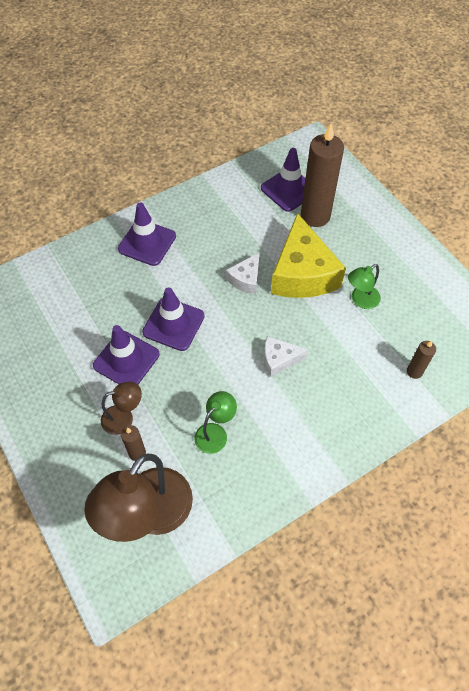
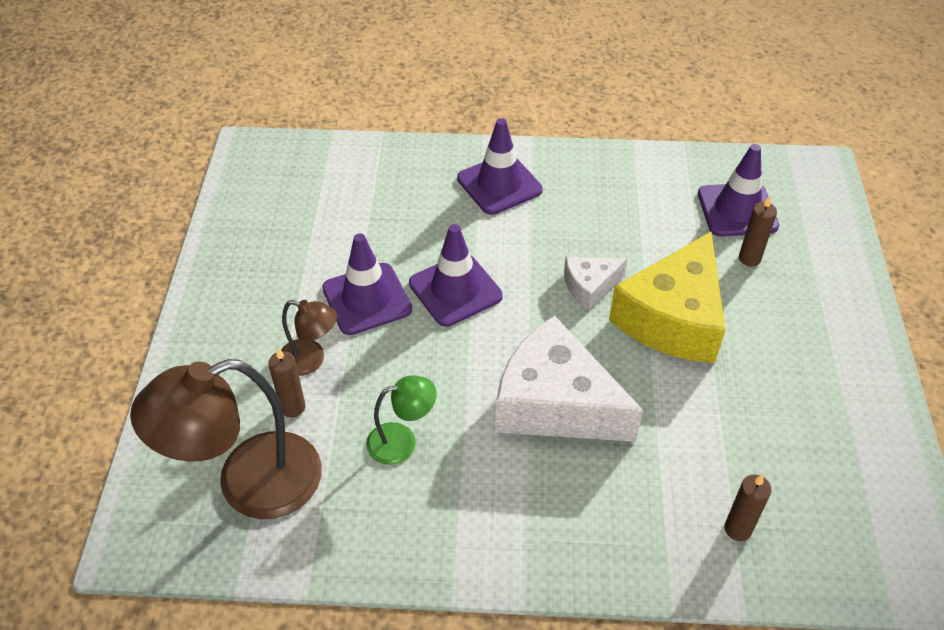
camera: 35 degrees right, 10 degrees down
(279, 359) = (555, 403): white cheese -> white cheese, size x2.03
(315, 216) = (749, 258): brown candle -> brown candle, size x0.46
(360, 300) = (730, 394): green lamp -> none

